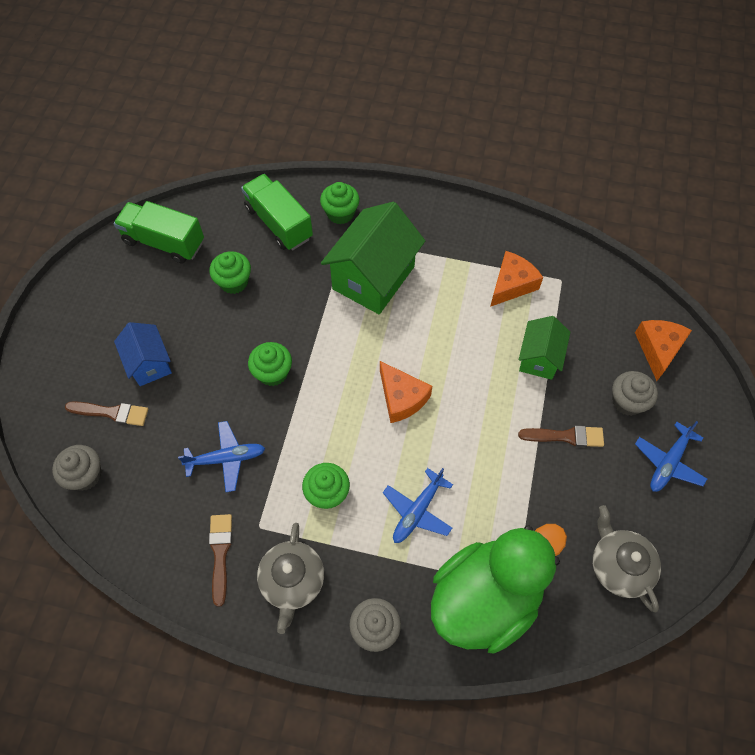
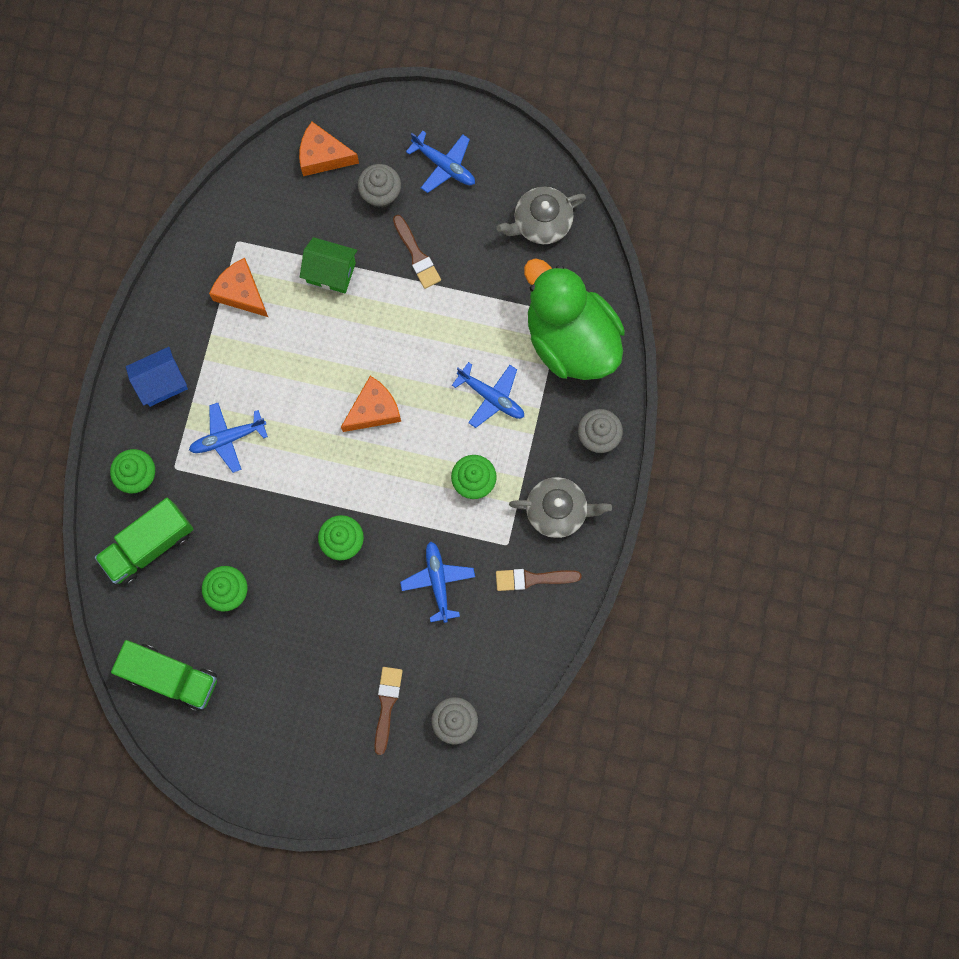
camera: 90 degrees left, 15 degrees up
(149, 363) = (329, 673): blue house -> blue house (162, 383)
(164, 242) = (171, 677): green truck -> green truck turned 90 degrees counterclockwise
(373, 278) = (228, 438): green house -> blue plane
(566, 436) = (417, 255): brown brush -> brown brush turned 150 degrees clockwise

